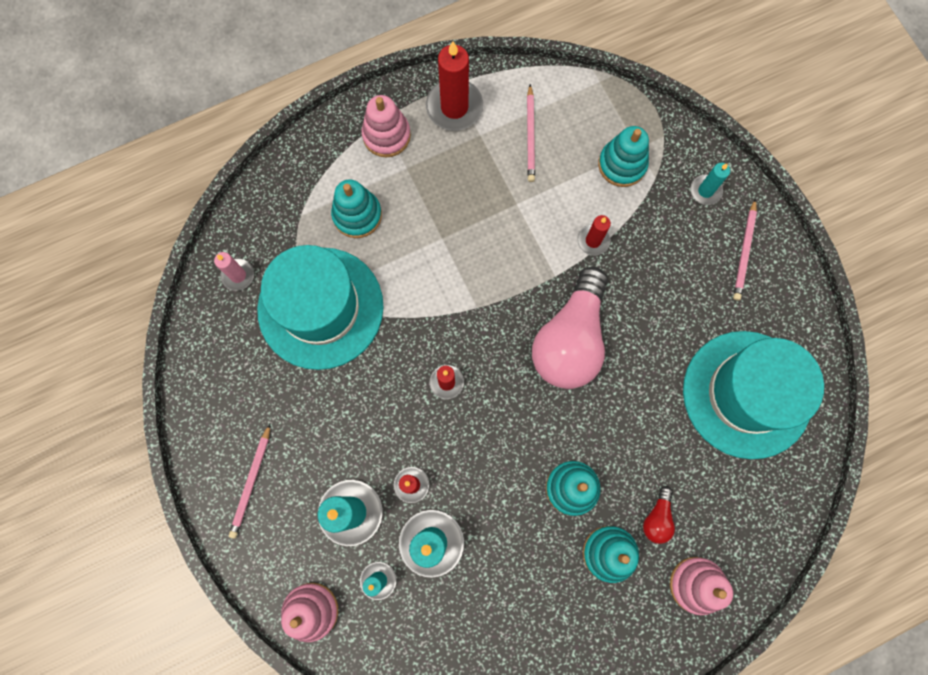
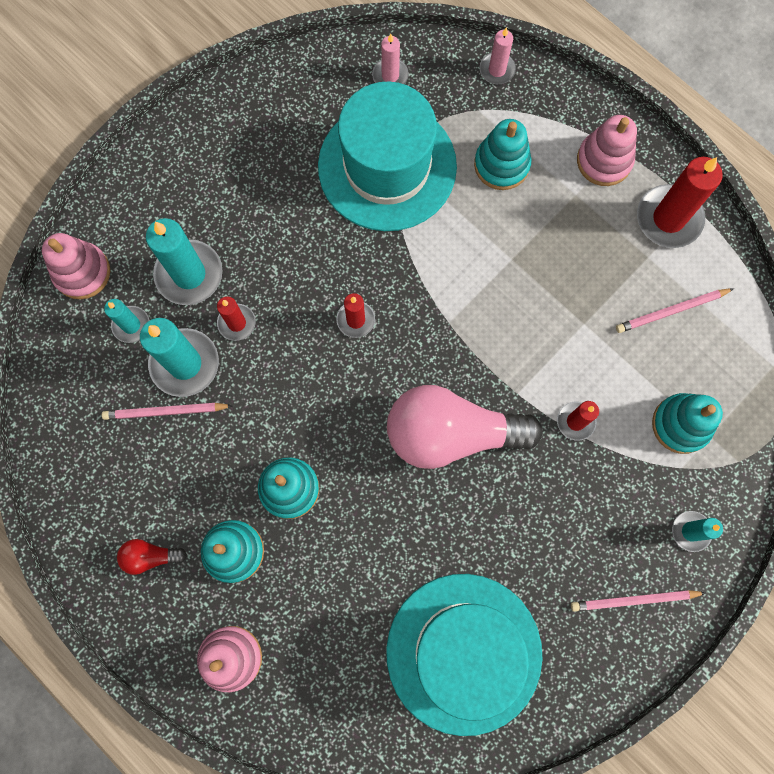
camera: 70 degrees right, 0 degrees up
(251, 482) = (187, 170): pink pencil -> pink pencil (165, 412)
(271, 187) = (497, 70): none -> pink candle
(657, 518) = (288, 592): red light bulb -> red light bulb (150, 556)

